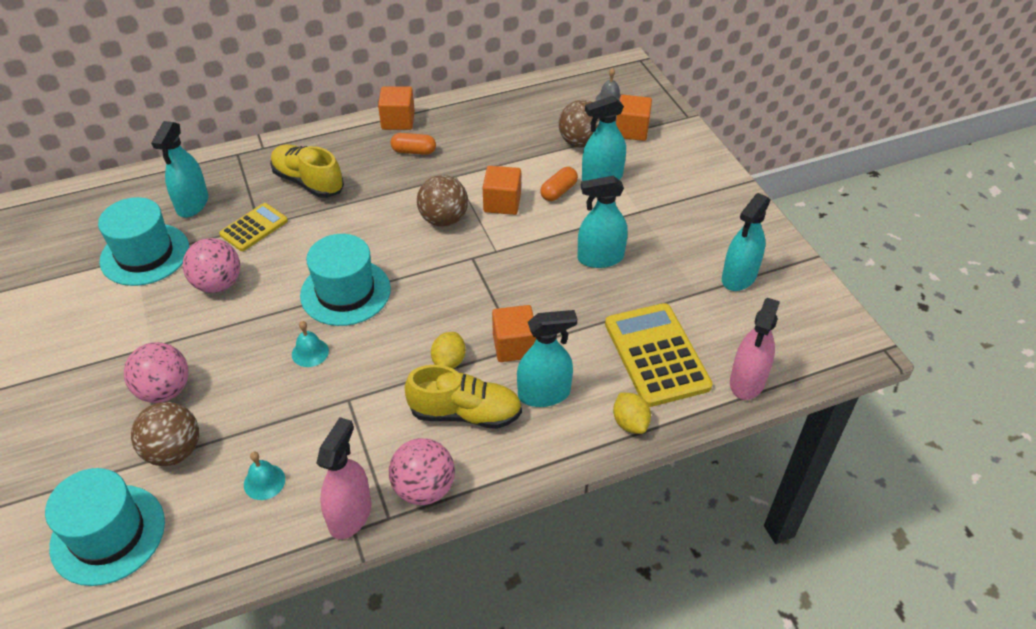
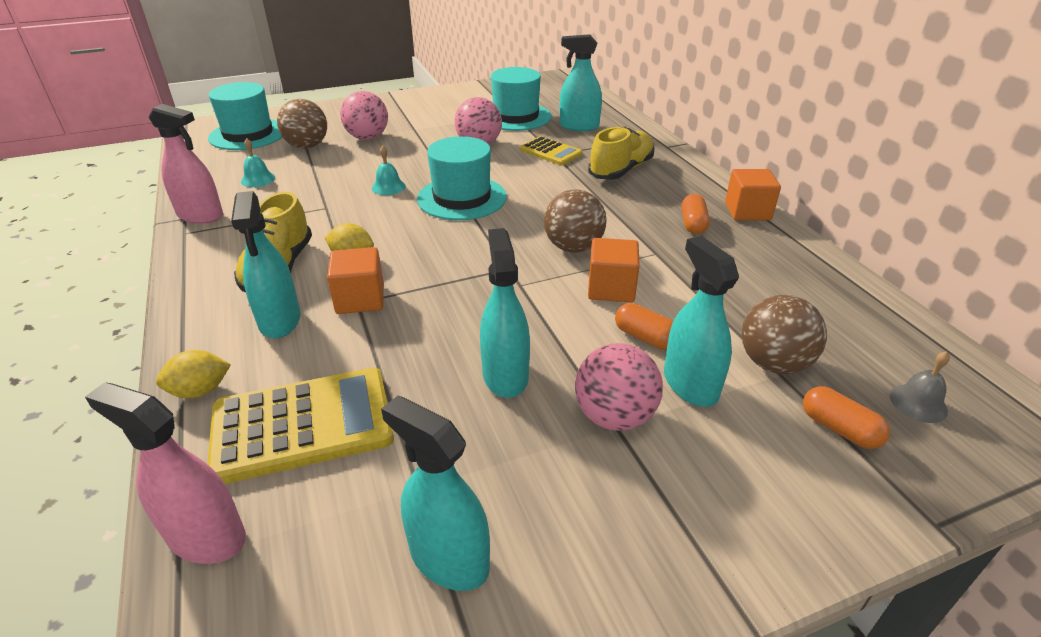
camera: 90 degrees right, 10 degrees down
(424, 488) = (202, 248): pink ball -> pink ball (614, 416)
(632, 130) = (839, 429): orange cube -> orange capsule

